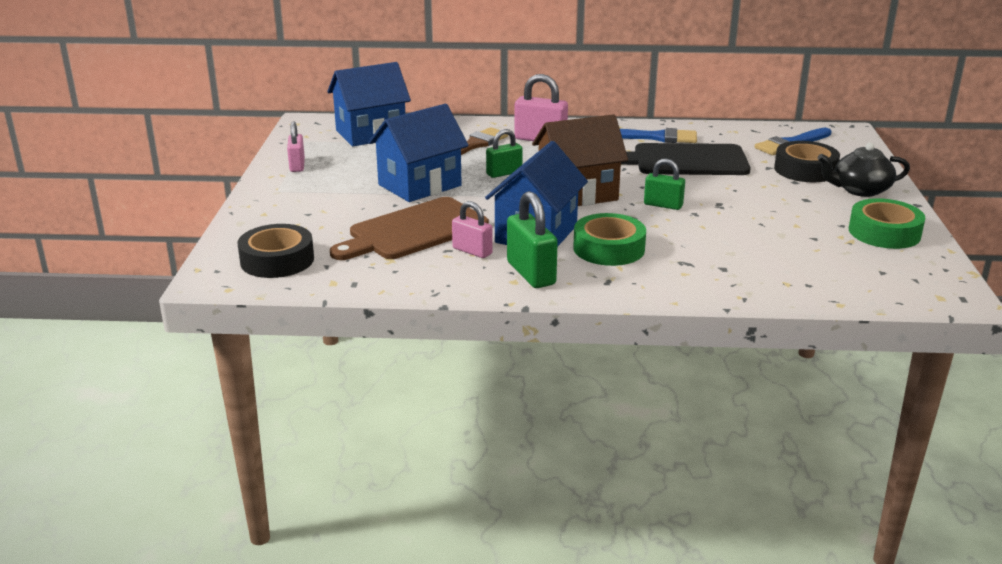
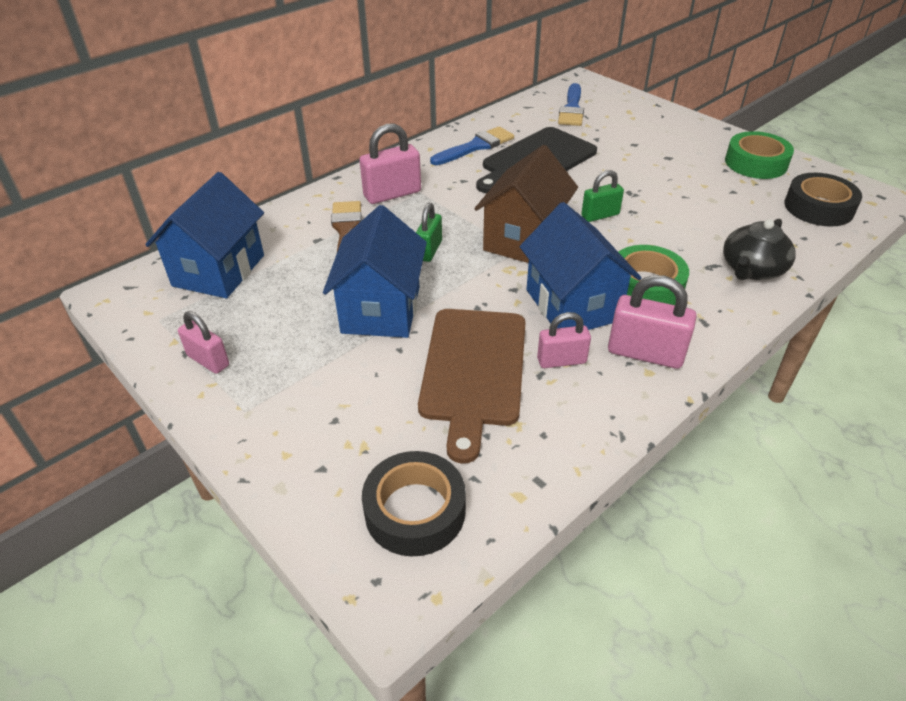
camera: 45 degrees left, 15 degrees up
(531, 273) = (645, 353): green padlock -> pink padlock
(805, 170) = (621, 129): black tape -> black tape (818, 207)
(860, 190) = (680, 131): black teapot -> black teapot (752, 269)

